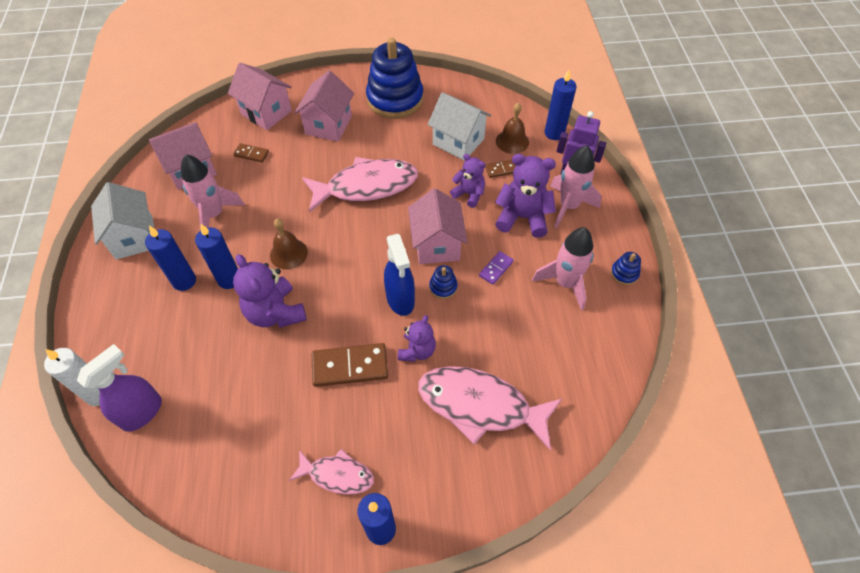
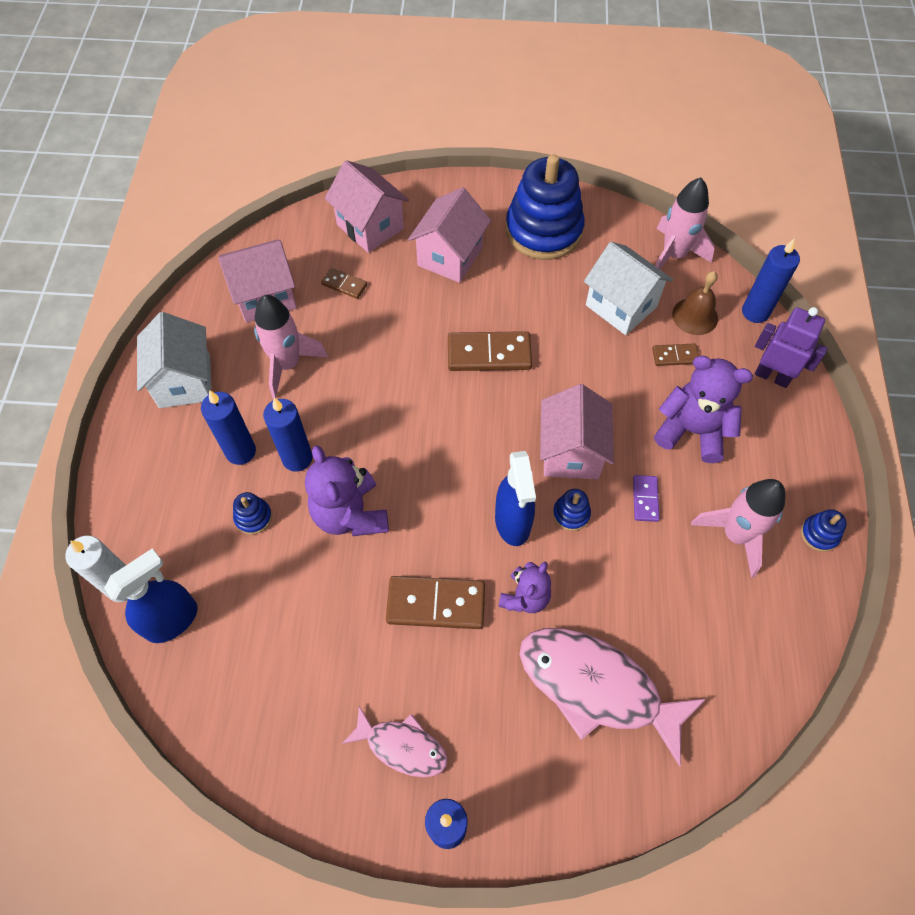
camera: 10 degrees right, 5 degrees up
(142, 412) = (172, 620): purple spray bottle -> blue spray bottle
(199, 327) = (253, 517): none -> blue stacking toy
(288, 253) = (376, 434): brown bell -> none
(366, 186) = (489, 354): pink fish -> brown domino
(469, 194) = (624, 385): purple teddy bear -> none
(496, 269) = (645, 499): purple domino -> purple domino turned 45 degrees counterclockwise
(568, 206) = (758, 424): pink rocket -> pink rocket (673, 255)

